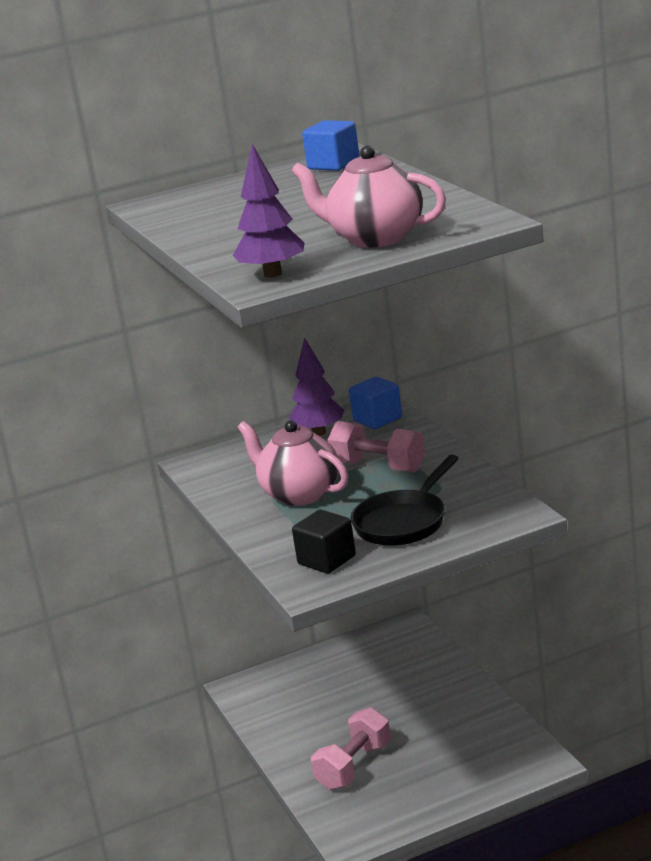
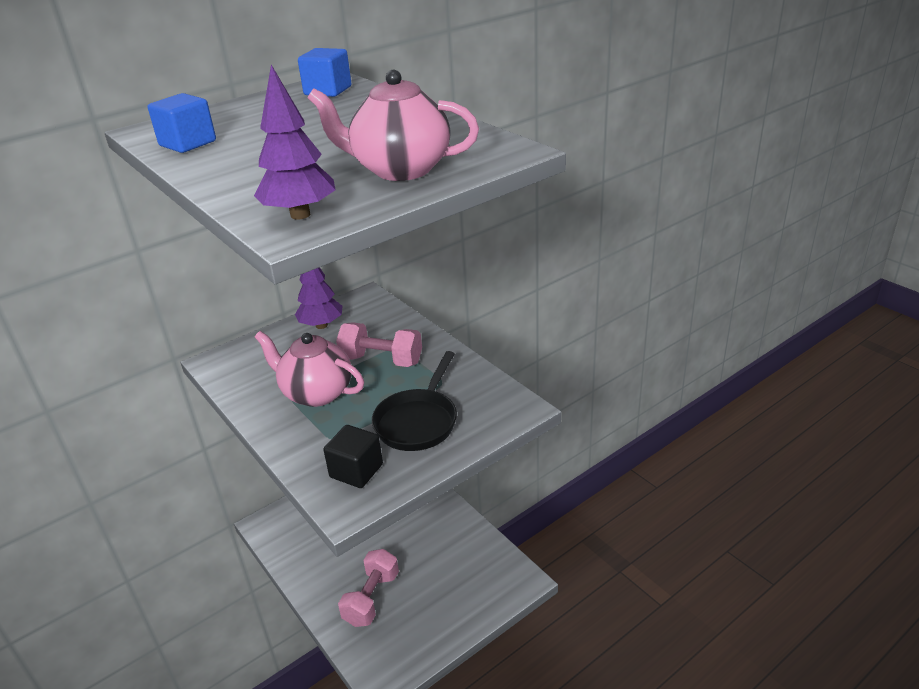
camera: 15 degrees left, 10 degrees up
(377, 419) = (369, 310): blue cube -> blue cube (188, 143)

